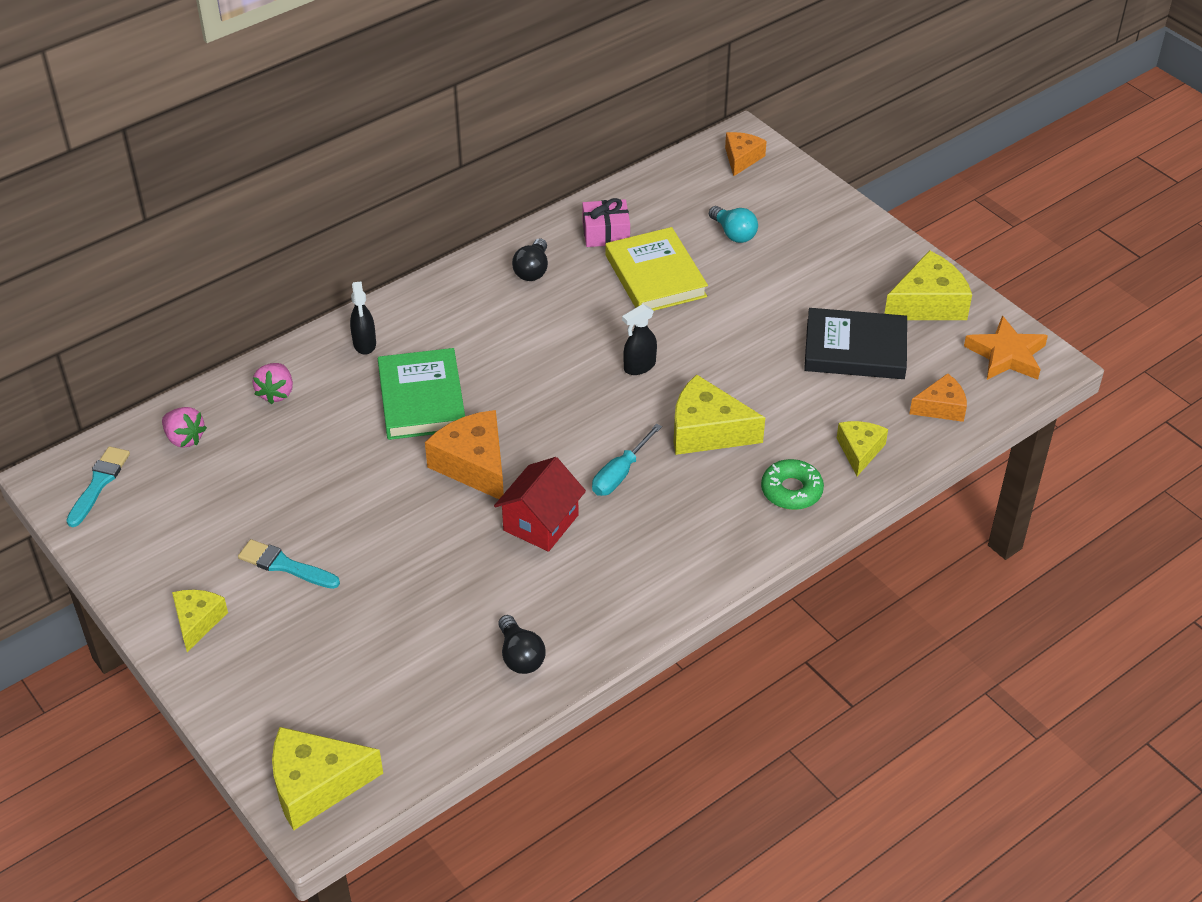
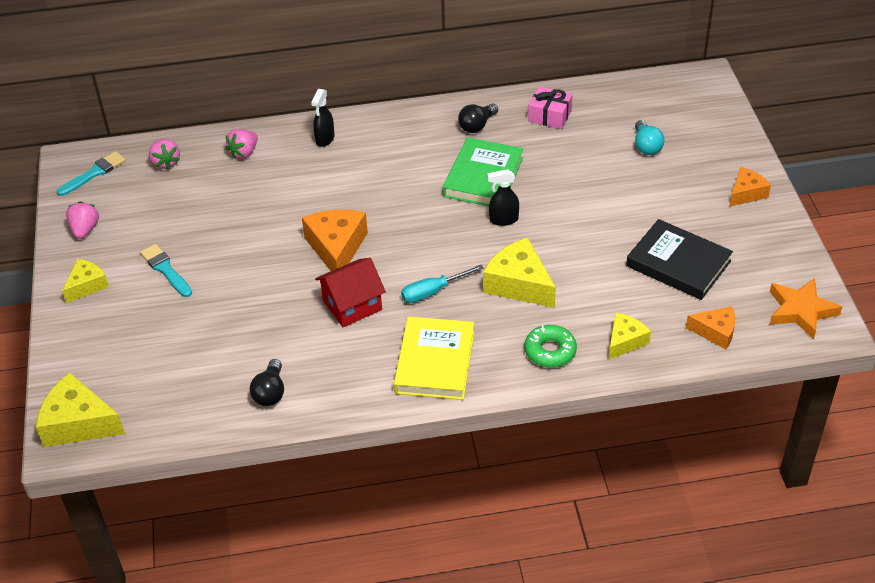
camera: 30 degrees right, 0 degrees up
(141, 556) = (85, 229): none -> pink strawberry
(421, 399) = (335, 190): green book -> green book (483, 177)
(655, 276) = (563, 158): yellow book -> yellow book (435, 362)
(741, 158) = (694, 92): orange cheese -> orange cheese (746, 193)
(928, 303) = (764, 249): yellow cheese -> none

